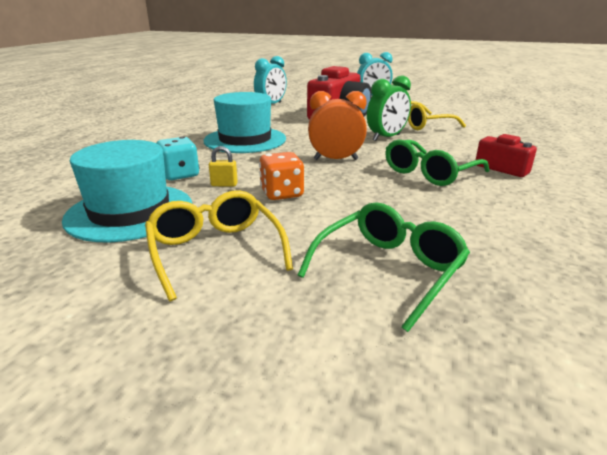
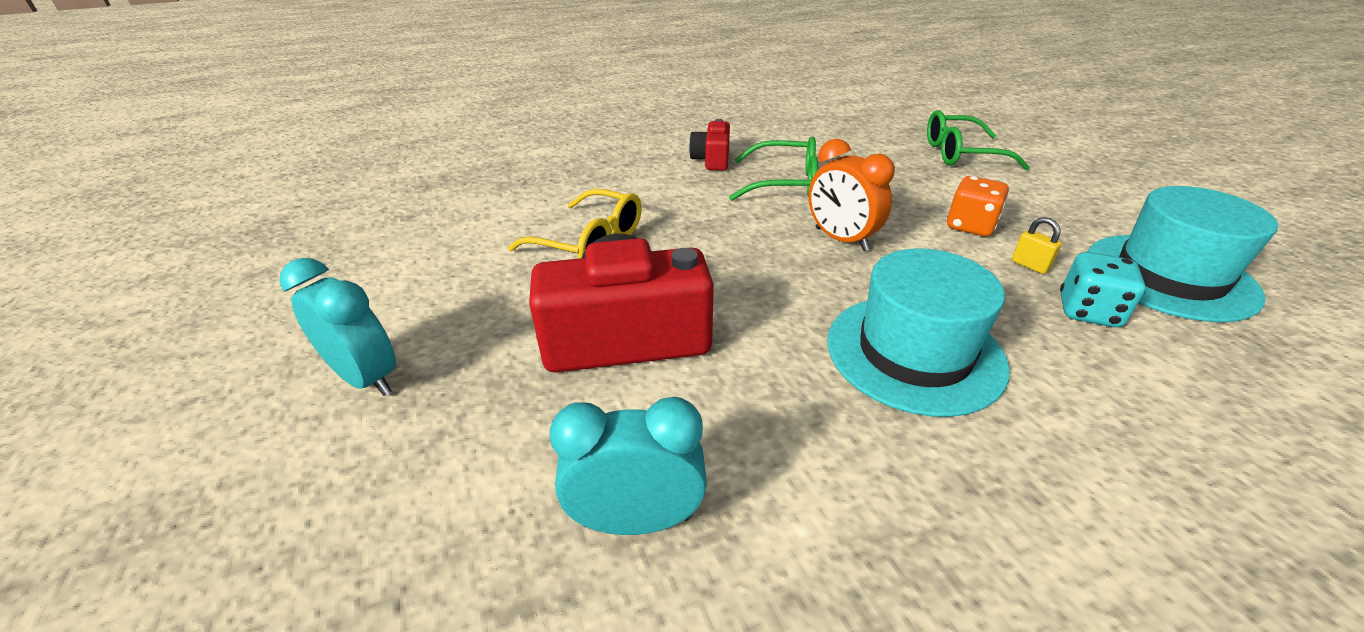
camera: 130 degrees left, 10 degrees up
(215, 251) = (1080, 205): yellow glasses -> none
(386, 137) = (701, 241): green clock -> none

